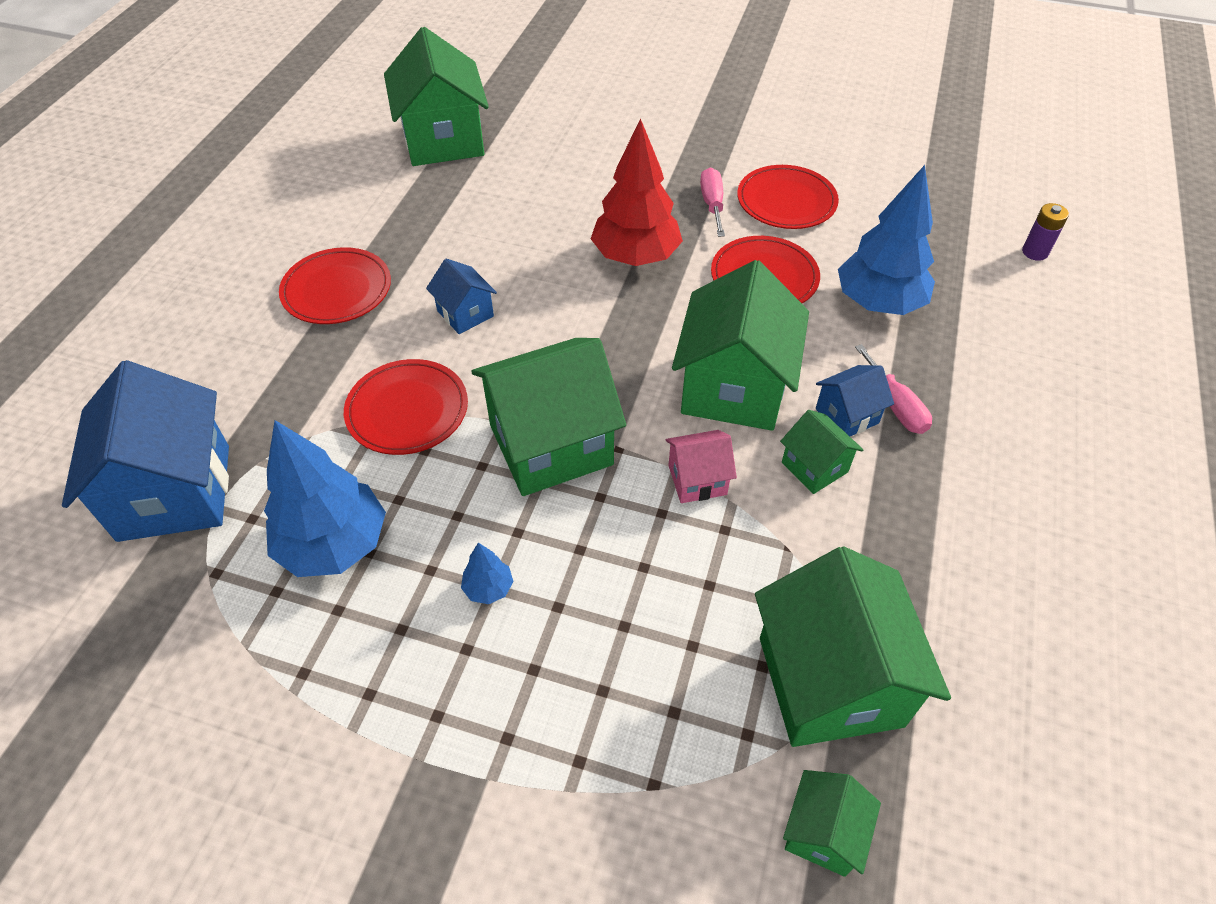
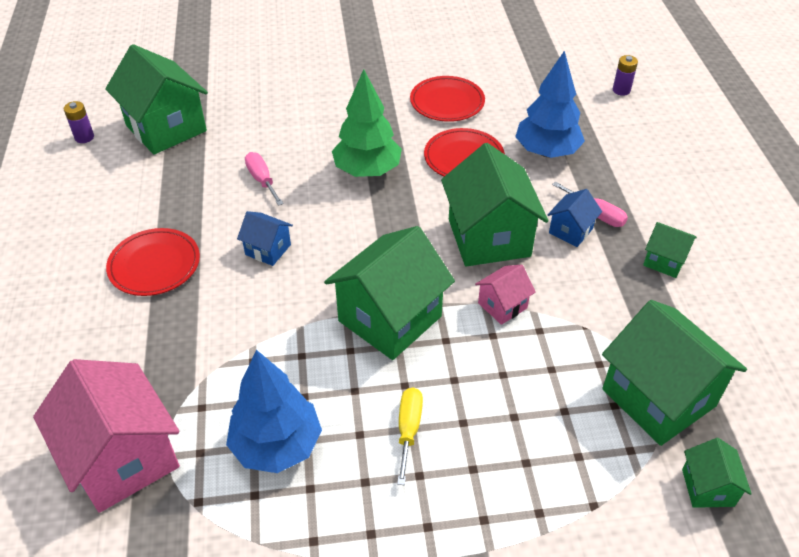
camera: 25 degrees left, 5 degrees down
(175, 492) = (123, 458): blue house -> pink house
(355, 126) = (84, 137): none -> purple battery
(407, 410) = (269, 332): red plate -> none
(488, 588) = (408, 430): blue tree -> yellow screwdriver
(636, 257) = (367, 171): red tree -> green tree
(712, 204) = (398, 118): pink screwdriver -> pink screwdriver (262, 180)
(814, 467) = (570, 270): green house -> green house (664, 261)

